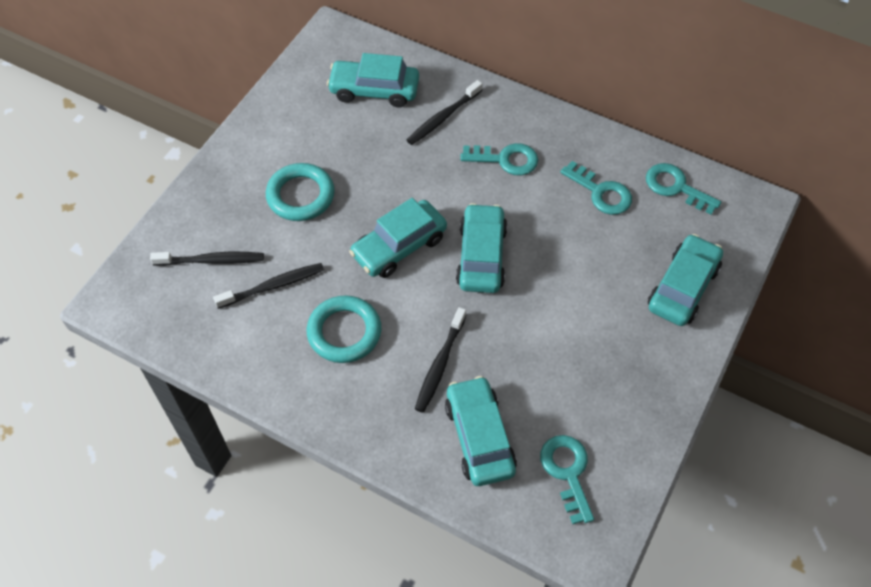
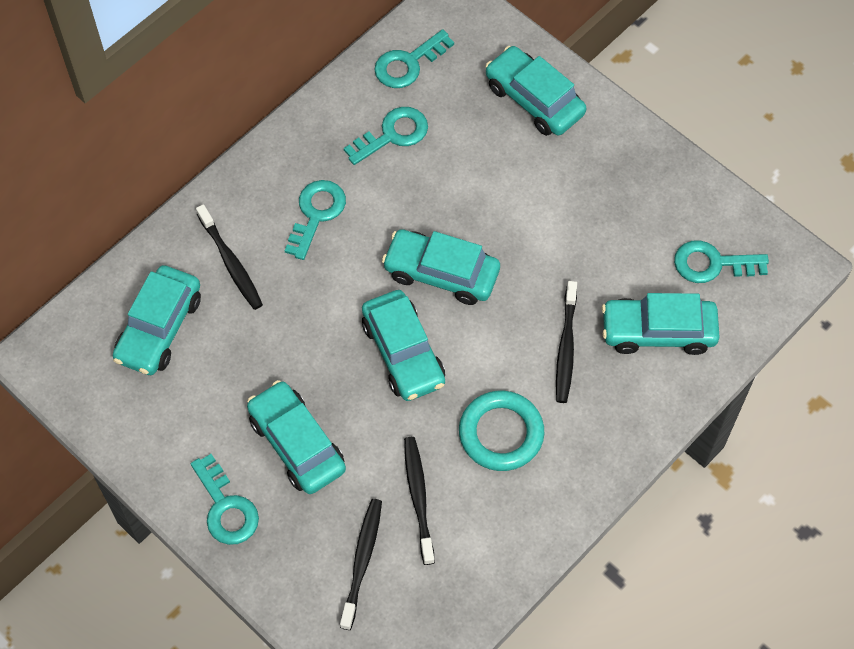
camera: 75 degrees left, 5 degrees up
(239, 166) = (226, 507): none -> turquoise key
(300, 195) = (296, 444): turquoise ring -> turquoise car
(440, 364) = (566, 347): black toothbrush -> black toothbrush turned 60 degrees clockwise

